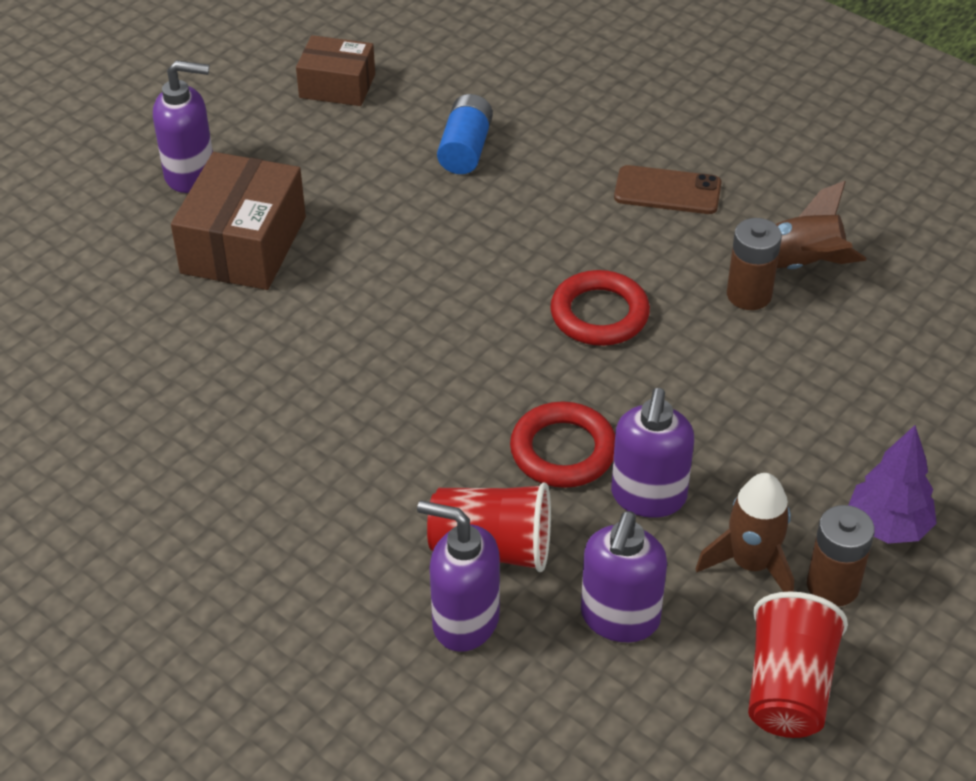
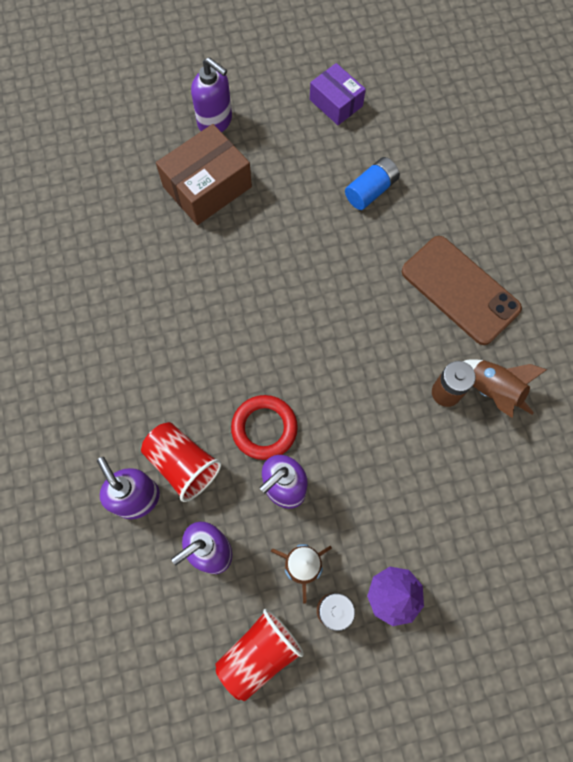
camera: 35 degrees right, 25 degrees up
(337, 86) = (336, 103): brown box -> purple box
(599, 314) = (353, 352): red ring -> none
(667, 191) = (460, 290): brown phone -> brown phone, size x1.68

